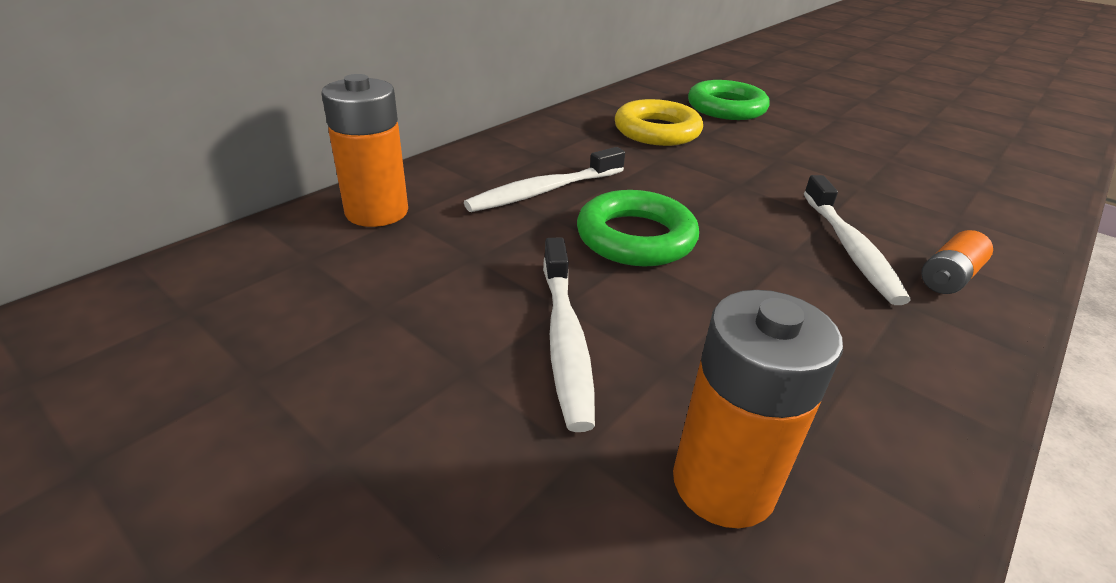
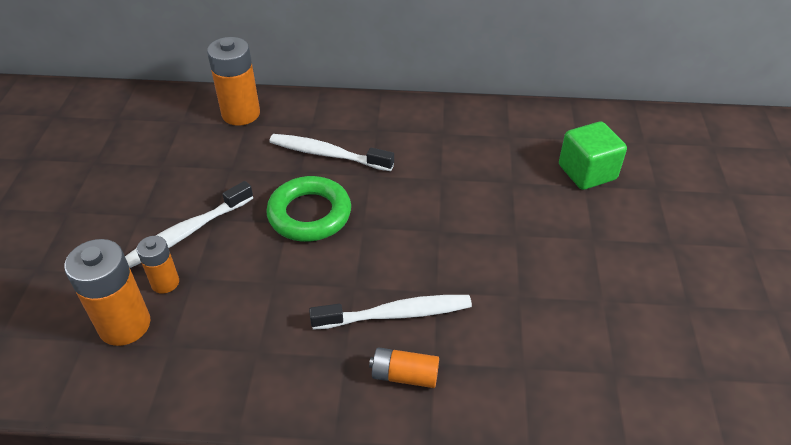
camera: 55 degrees right, 10 degrees up
(657, 131) = (484, 157): yellow ring -> none
(657, 399) = (165, 283): none -> orange battery
(726, 108) = (587, 172): green ring -> green cube
(850, 248) = (396, 314): white toothbrush -> white toothbrush turned 150 degrees counterclockwise

